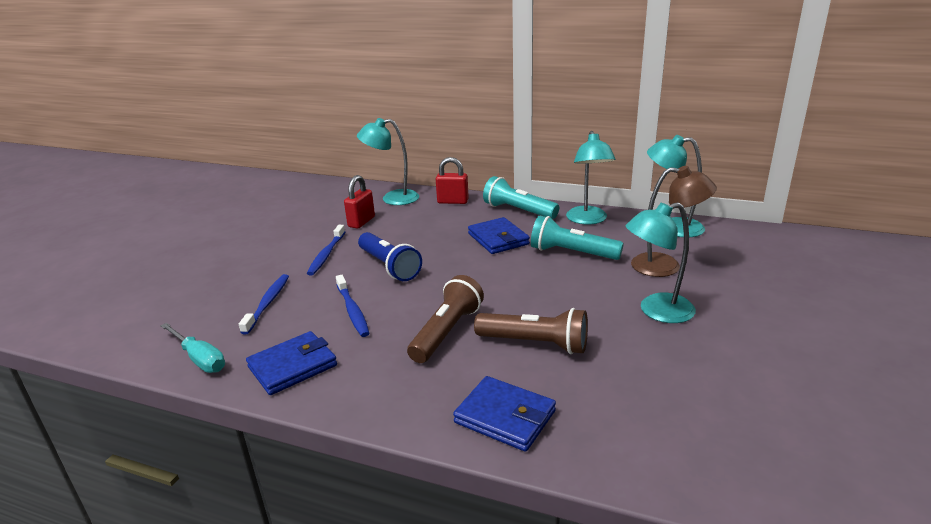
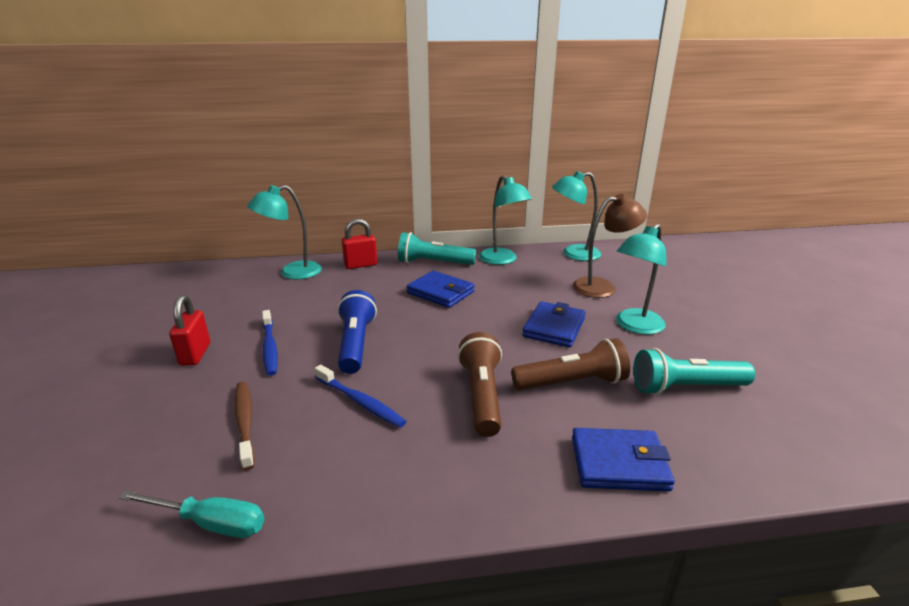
camera: 30 degrees left, 0 degrees up
(268, 303) = (245, 422): blue toothbrush -> brown toothbrush
(292, 366) = (349, 489): blue wallet -> blue wallet (554, 327)
(361, 222) = (279, 303): red padlock -> red padlock (195, 354)
(389, 266) = (356, 344): blue flashlight -> blue flashlight turned 120 degrees counterclockwise
(572, 253) = (518, 291): turquoise flashlight -> turquoise flashlight (685, 387)

